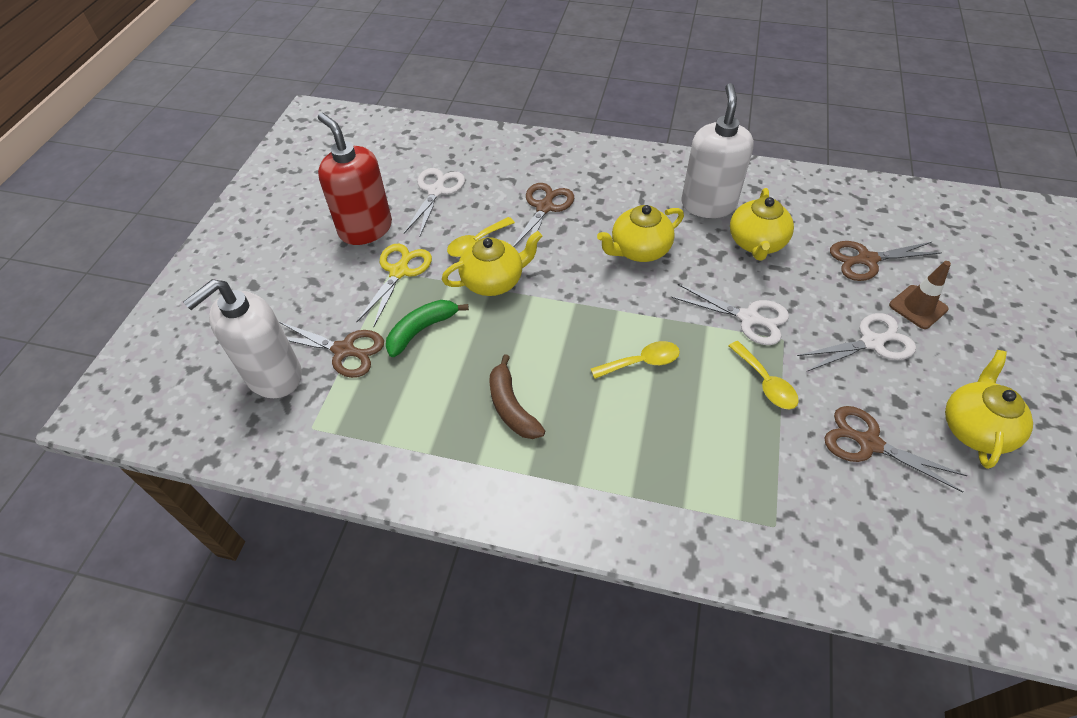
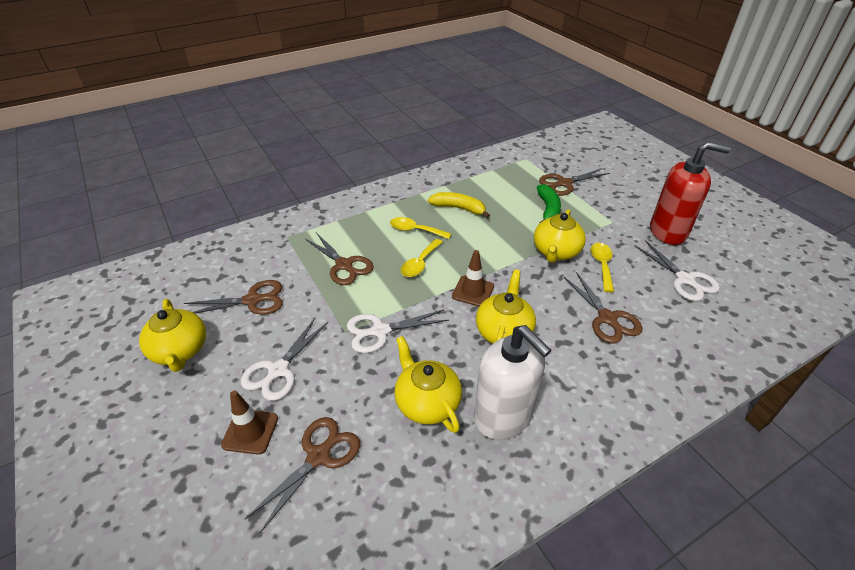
camera: 135 degrees right, 10 degrees down
(273, 376) = (572, 161): white soap dispenser -> none
(399, 272) = (608, 224): yellow scissors -> none
(511, 407) = (459, 208): brown banana -> yellow banana
(623, 298) = (473, 291): none -> brown traffic cone
(729, 420) = (344, 265): none -> brown scissors
(765, 383) = (337, 296): yellow spoon -> yellow spoon (415, 230)

